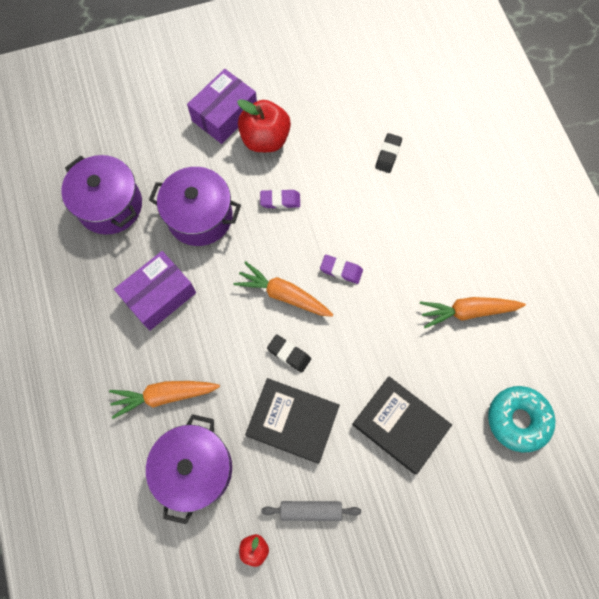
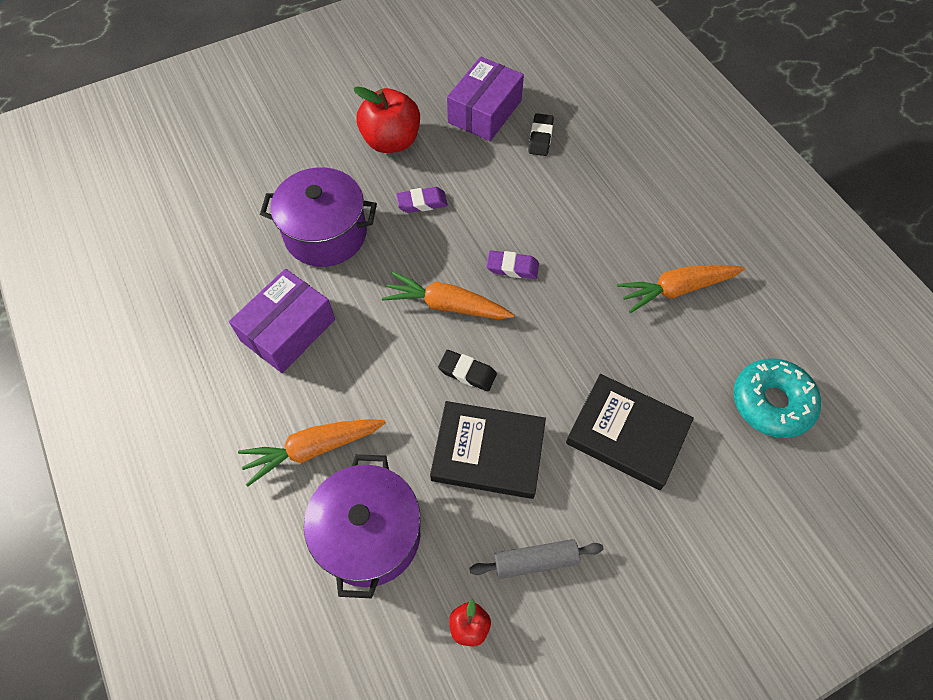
camera: 10 degrees left, 10 degrees down
(110, 205) = (210, 238): purple pot -> none
(224, 115) = (338, 122): purple box -> purple box (485, 111)

